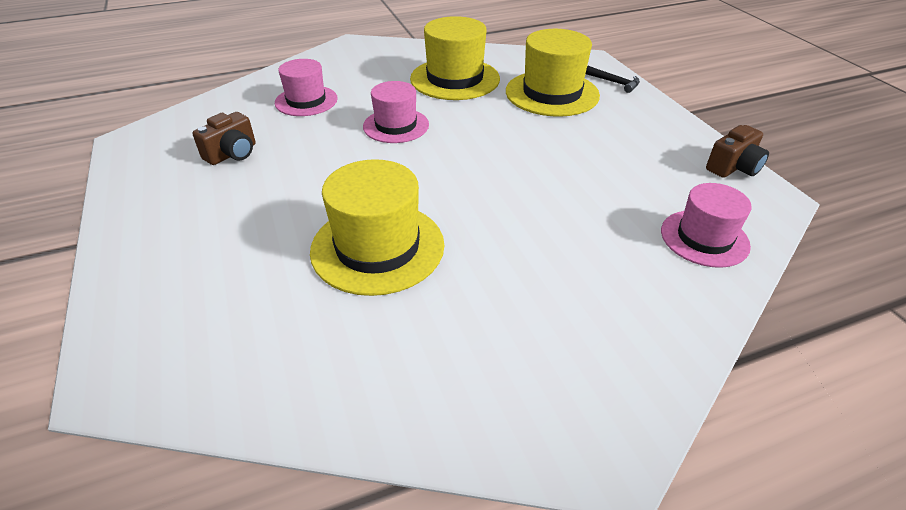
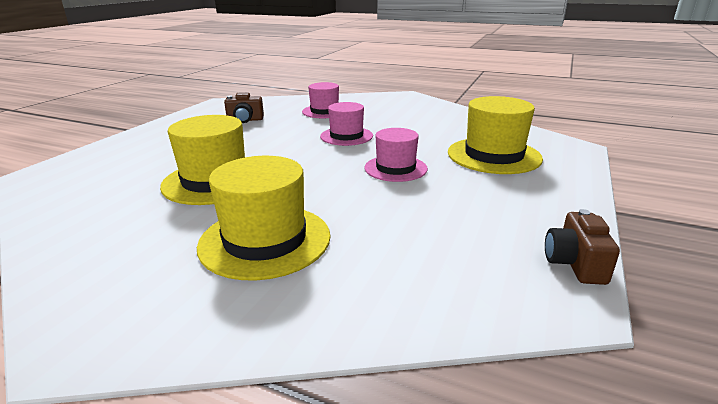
camera: 45 degrees right, 15 degrees down
(455, 79) = (435, 127): yellow hat -> yellow hat (265, 240)
(614, 82) = (569, 167): black hammer -> none
(704, 238) = (426, 290): pink hat -> pink hat (395, 168)
(733, 167) = (575, 264): brown camera -> brown camera turned 90 degrees clockwise

